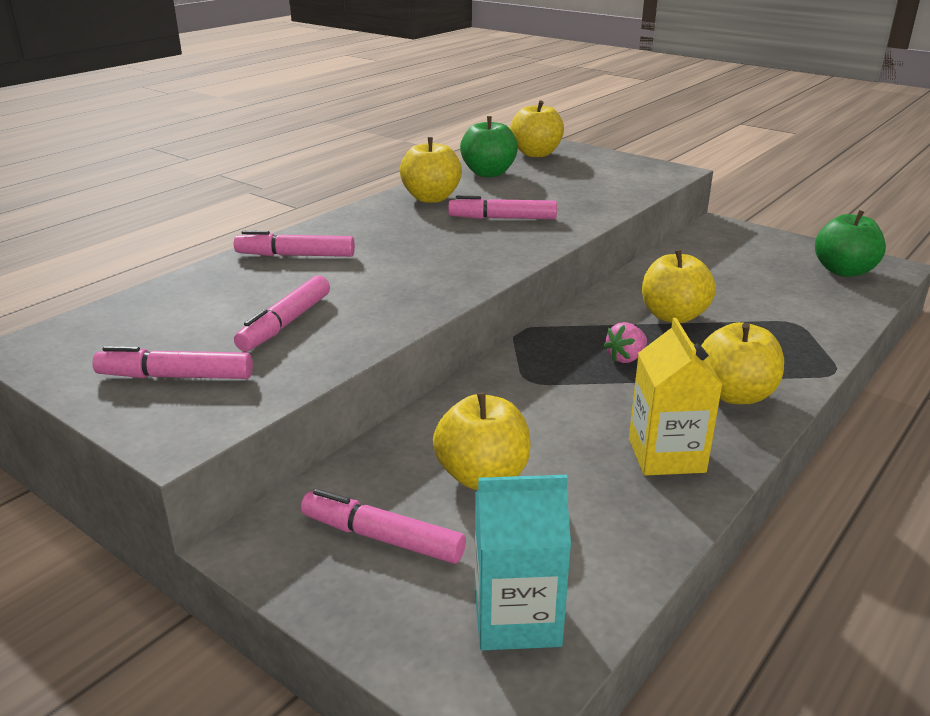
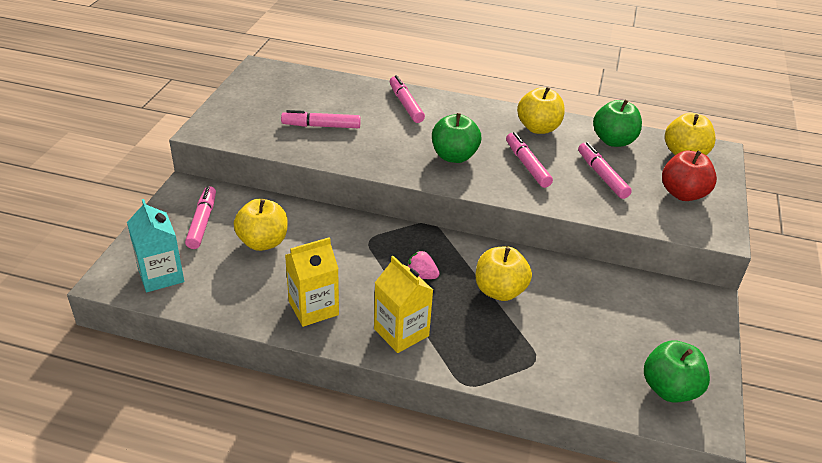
camera: 65 degrees right, 10 degrees up
(176, 376) = (253, 113): pink marker -> pink marker (602, 176)
(451, 251) = (454, 156): none -> green apple
(603, 169) = (683, 194): none -> red apple
(735, 395) = (401, 332): yellow apple -> yellow carton

